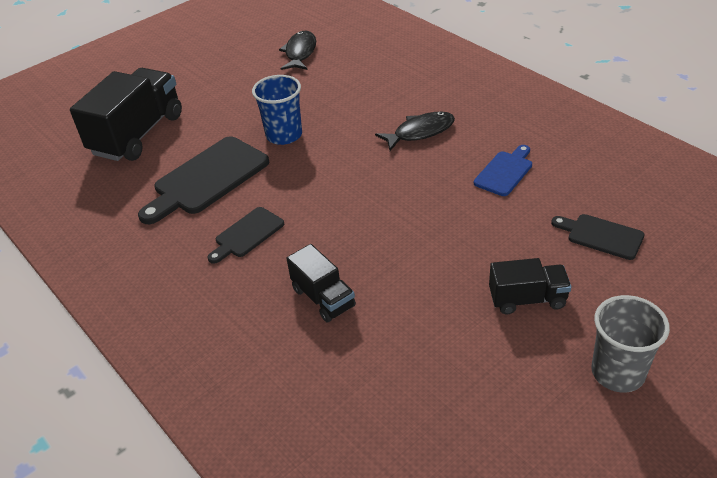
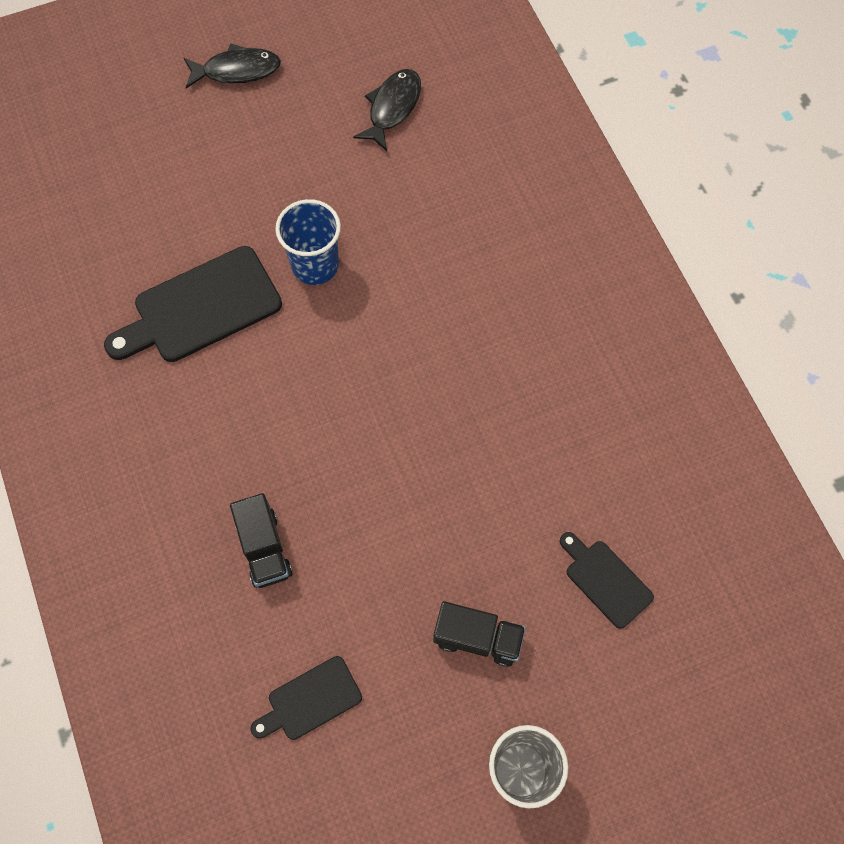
camera: 15 degrees right, 25 degrees up
(138, 134) = (143, 194): black truck -> none
(247, 234) = (216, 419): black cutting board -> black cutting board (310, 700)
(420, 132) = (480, 325): black fish -> black fish (237, 70)
(504, 172) = (548, 434): blue cutting board -> none

